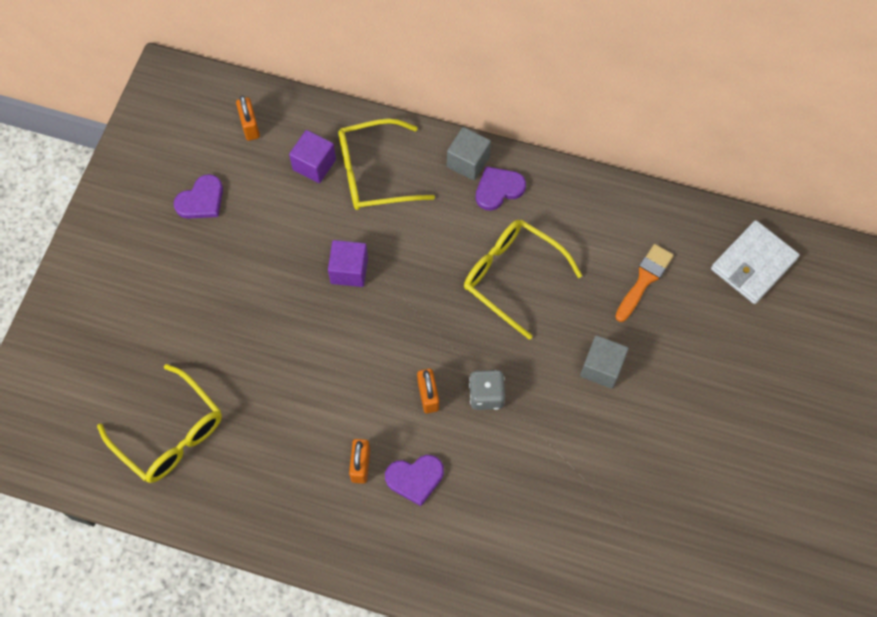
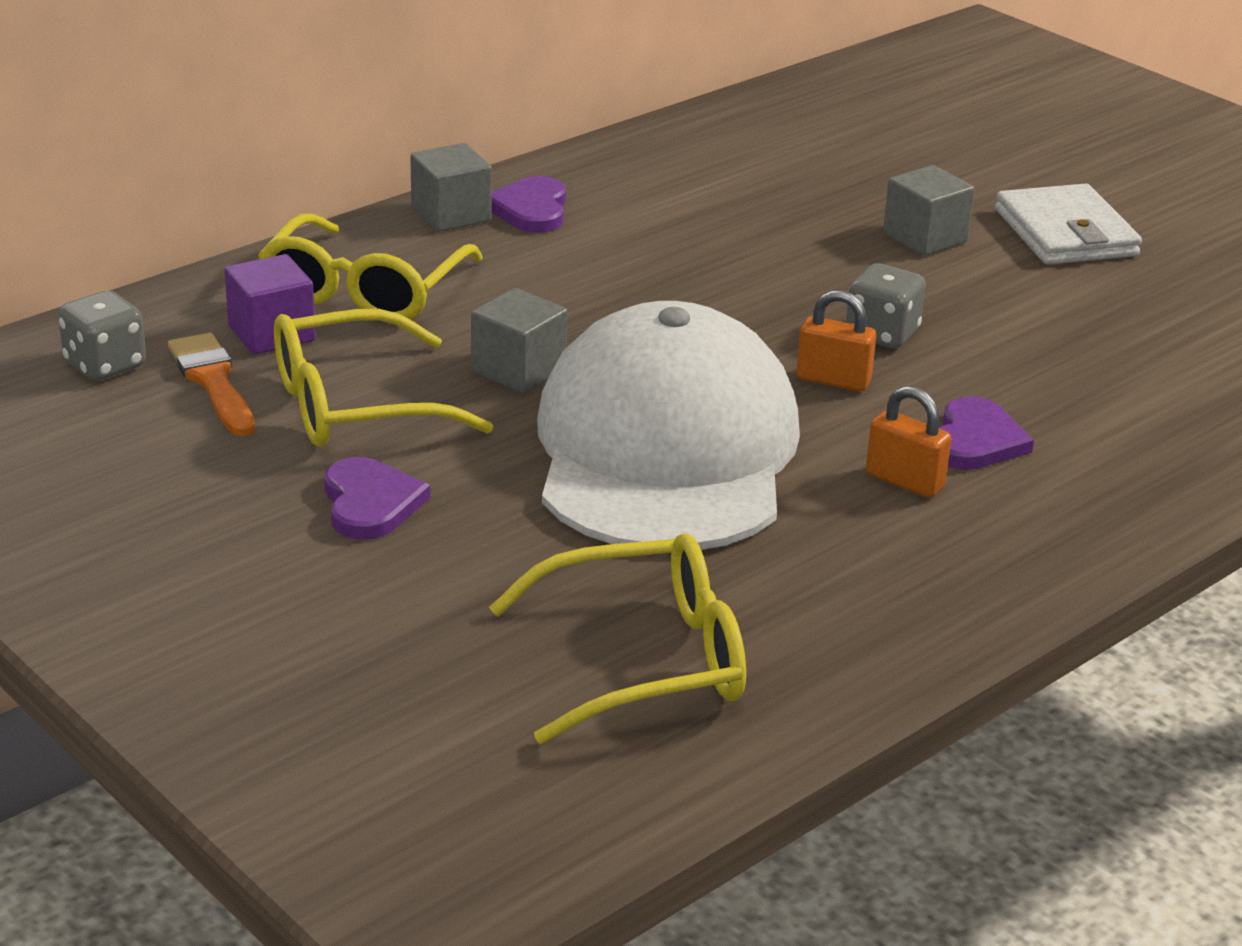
camera: 60 degrees left, 35 degrees down
(201, 200) = (184, 461): purple heart -> purple heart (370, 503)
(250, 126) = (105, 365): orange padlock -> grey dice
(323, 361) = (665, 450): none -> white cap
(349, 270) = (518, 370): purple cube -> grey cube
(511, 276) = (693, 249): yellow glasses -> yellow glasses (352, 406)
(644, 280) = (813, 165): orange brush -> orange brush (213, 381)
(753, 264) = (870, 96): white wallet -> white wallet (1065, 233)

